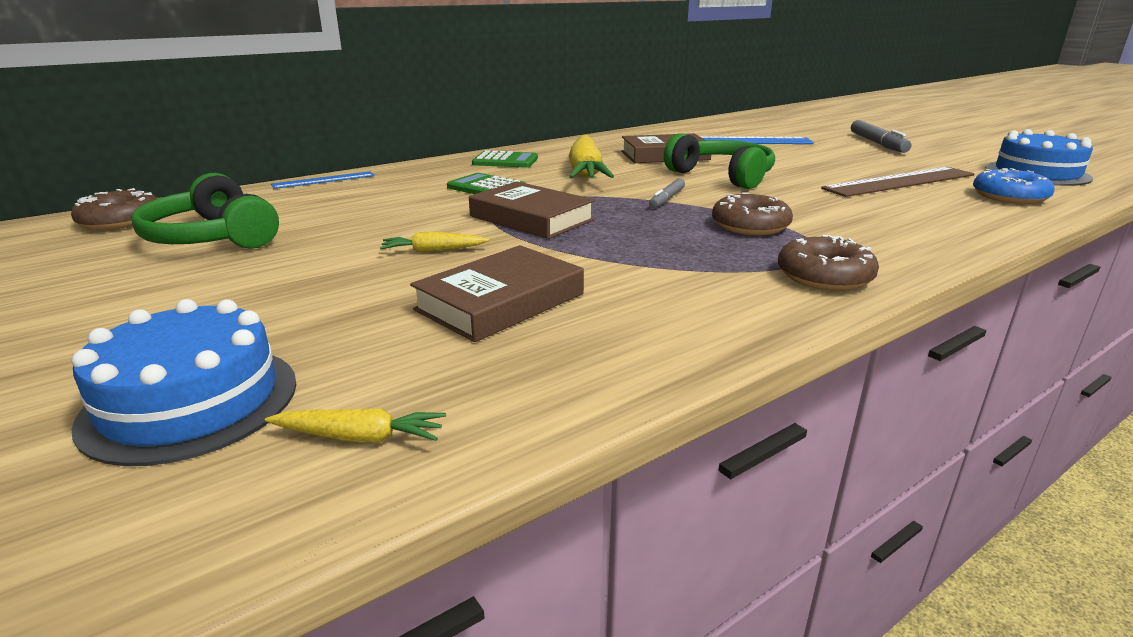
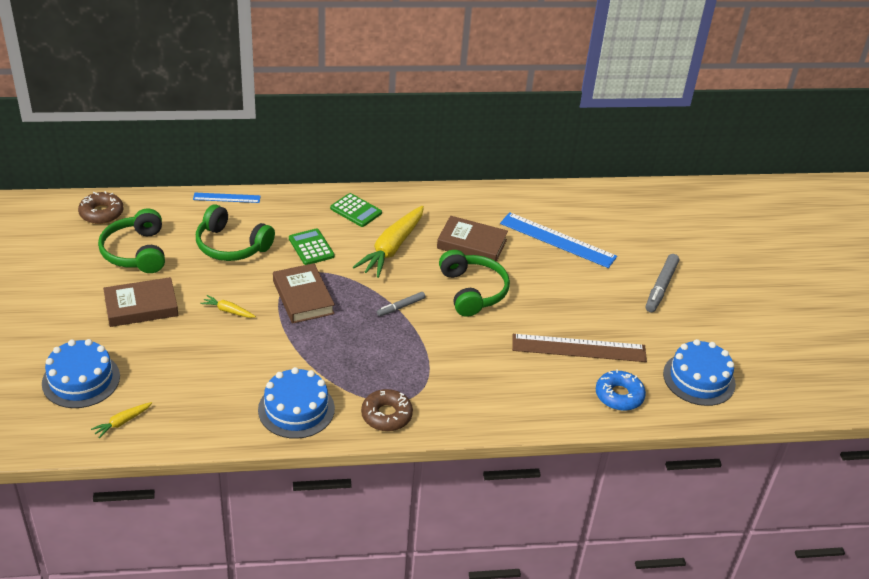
camera: 25 degrees right, 15 degrees up
(359, 437) = (122, 422): yellow carrot -> yellow carrot turned 105 degrees clockwise
(371, 205) = (231, 245): none -> green headphones
(500, 302) = (224, 368): brown book -> brown book (141, 306)
(689, 309) = (296, 409): none -> blue cake
(750, 226) = (411, 356): brown donut -> none

